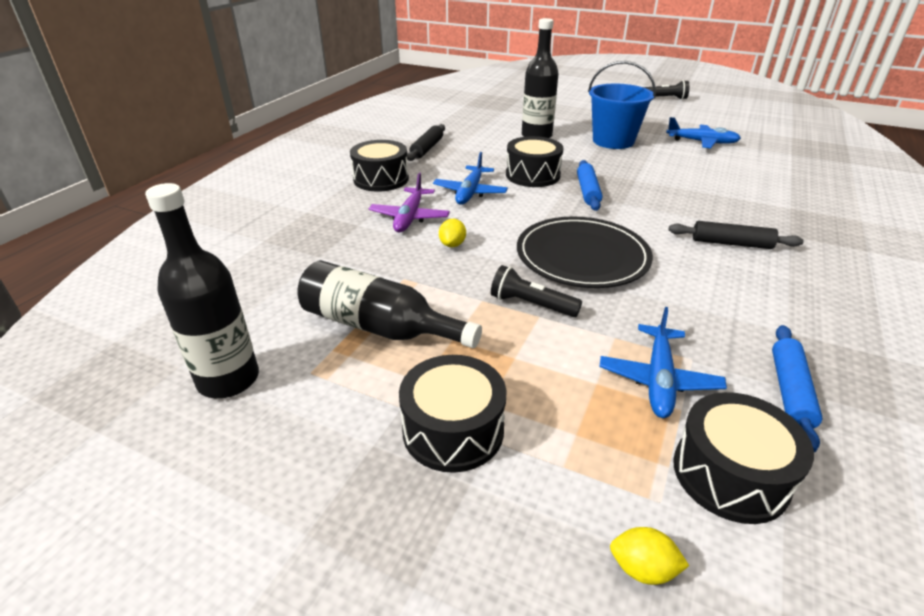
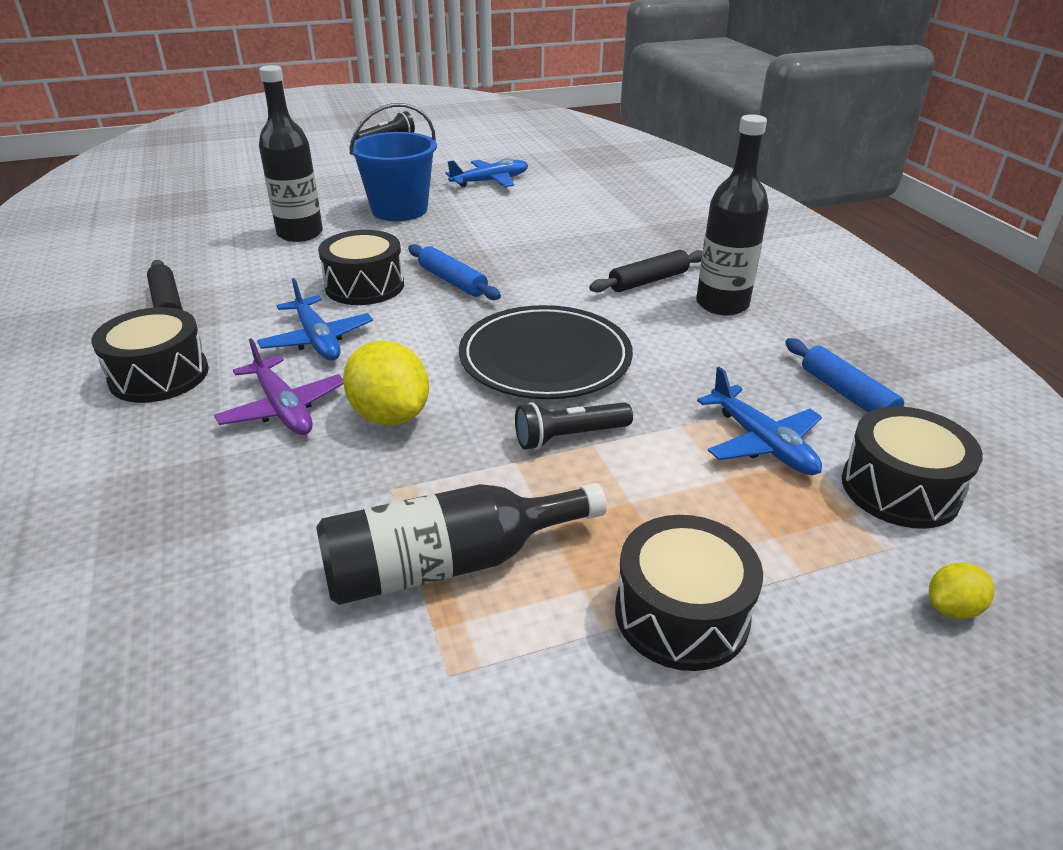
camera: 45 degrees left, 0 degrees up
(228, 379) = (354, 768): black bottle -> black bottle (722, 304)
(452, 244) = (390, 415): yellow lemon -> yellow lemon, size x1.97

